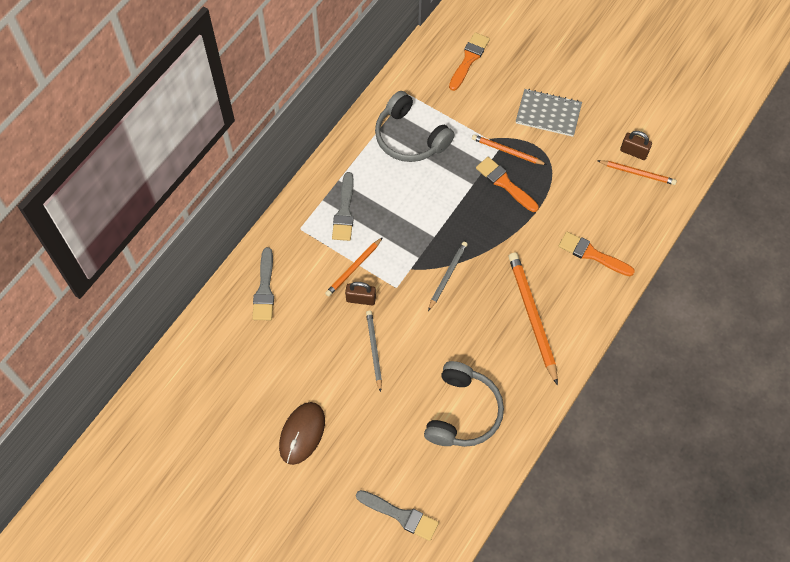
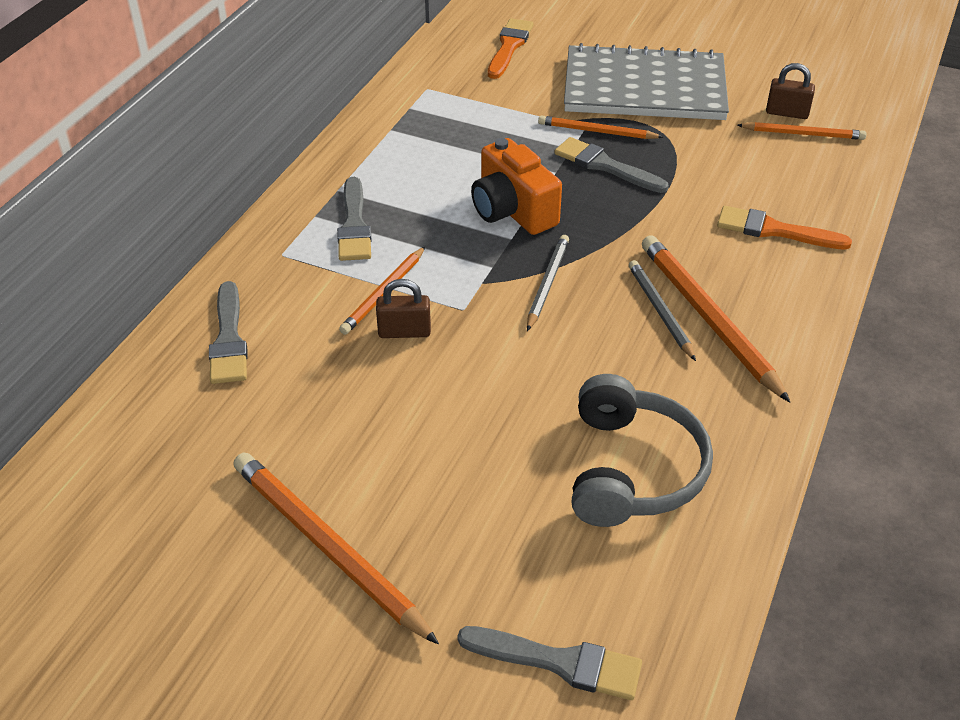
camera: 10 degrees left, 20 degrees down
(302, 433) = (329, 547): brown mouse -> orange pencil
(374, 350) = (444, 399): grey pencil -> grey pencil (660, 311)
(410, 137) = (442, 132): grey headphones -> none
(439, 214) = (512, 211): none -> orange camera
(504, 183) = (605, 166): orange brush -> grey brush
(548, 114) = (644, 87): grey notebook -> grey notebook, size x1.75

